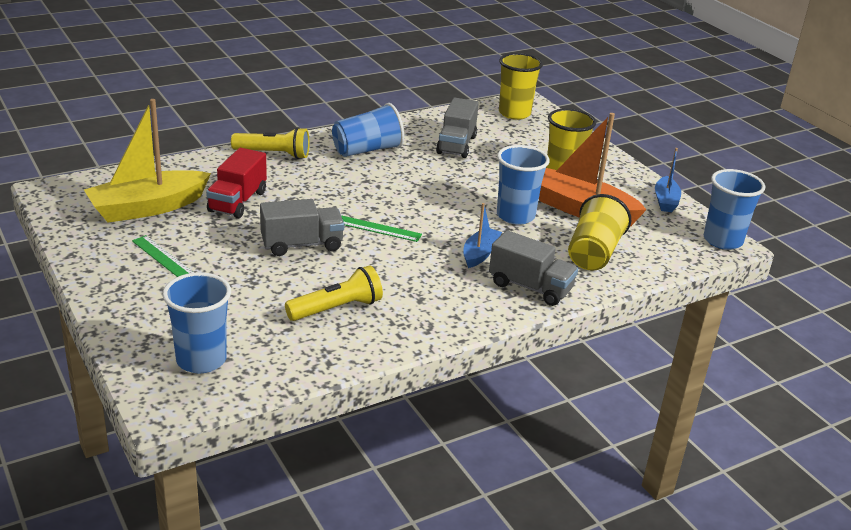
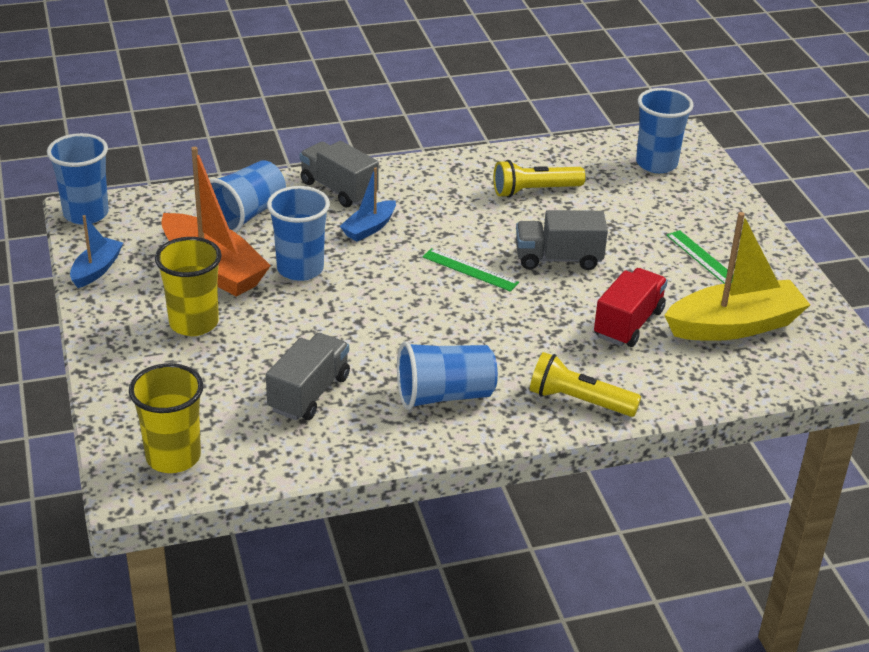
camera: 165 degrees left, 5 degrees up
(593, 253) = (245, 215): yellow cup -> blue cup

